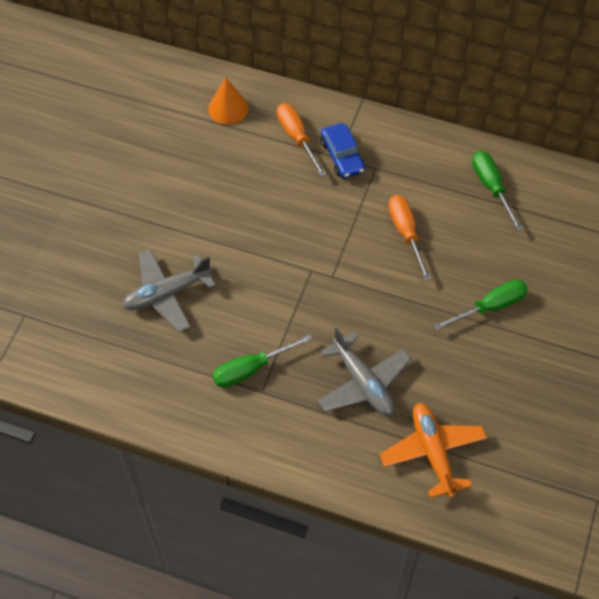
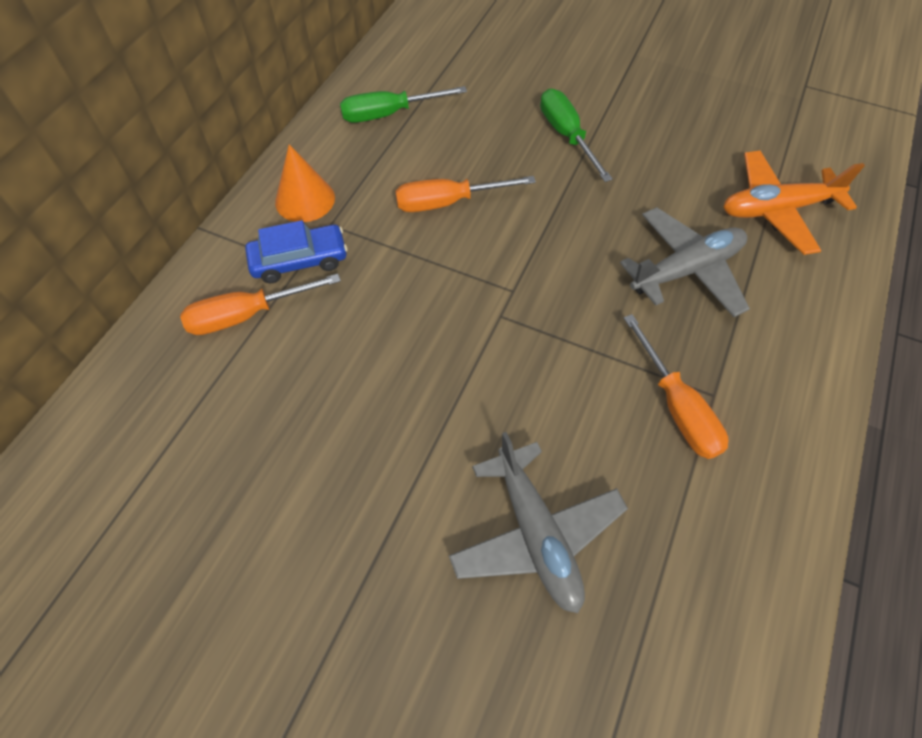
camera: 85 degrees left, 0 degrees up
(228, 108) = (151, 412): orange cone -> orange cone (305, 199)
(251, 369) = (676, 407): green screwdriver -> orange screwdriver

